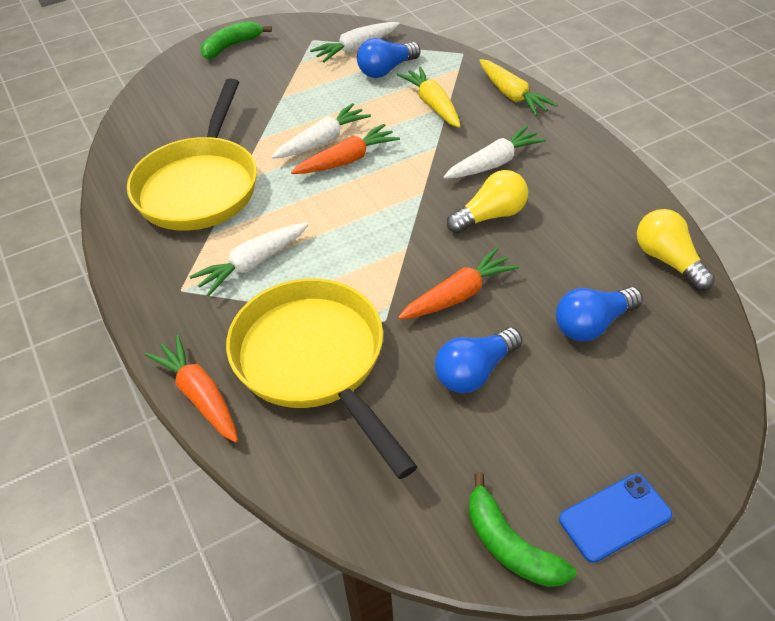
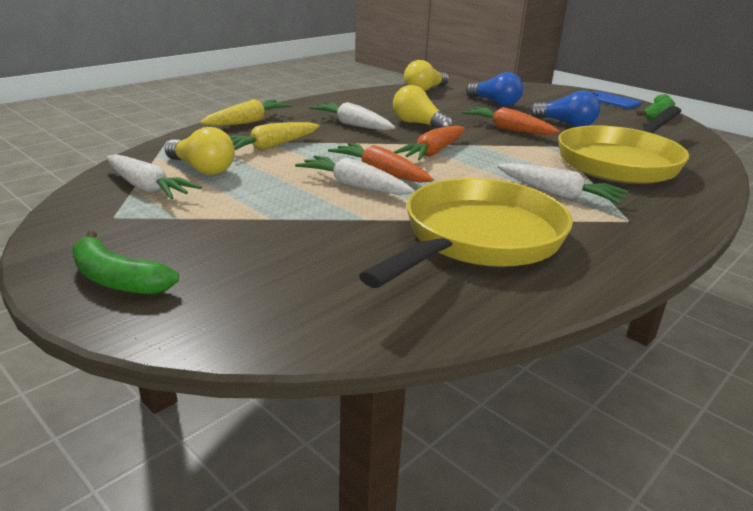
camera: 110 degrees left, 20 degrees down
(199, 395) = (708, 193): orange carrot -> orange carrot (433, 152)
(200, 186) = (478, 239): yellow pan -> yellow pan turned 45 degrees counterclockwise
(386, 70) = (202, 169): blue light bulb -> yellow light bulb

